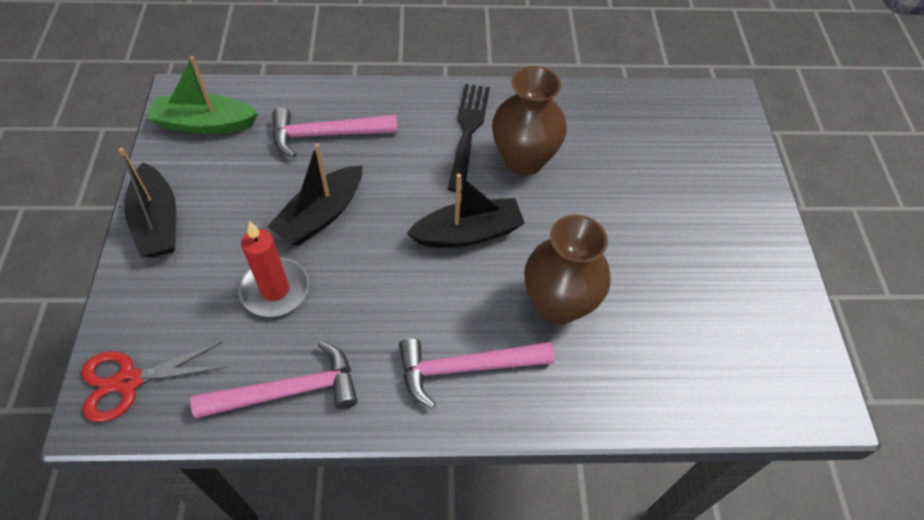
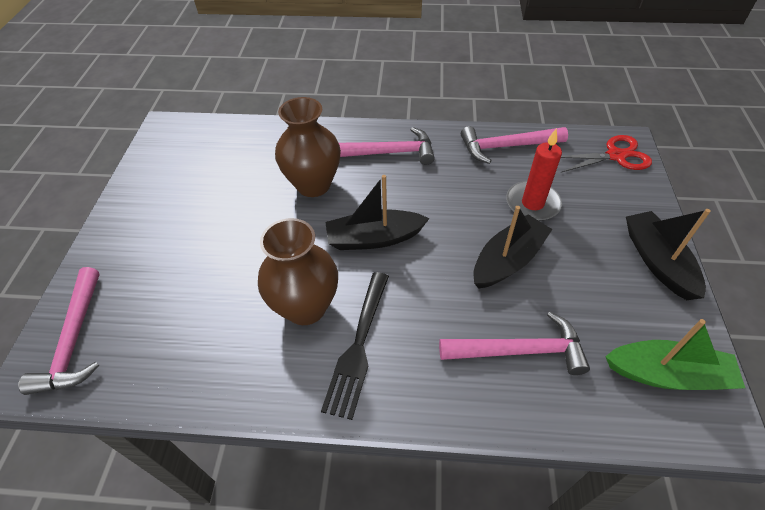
camera: 170 degrees left, 5 degrees down
(717, 125) = (74, 340): none -> pink hammer

